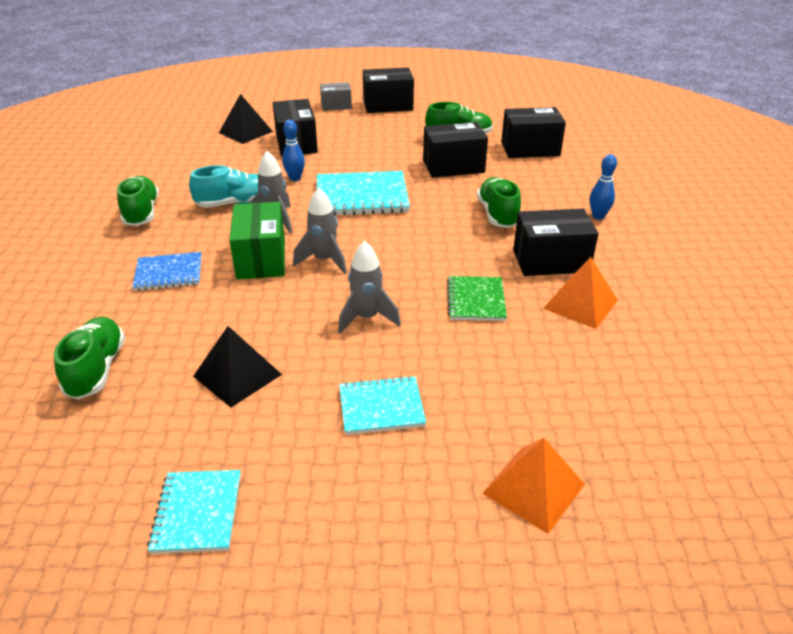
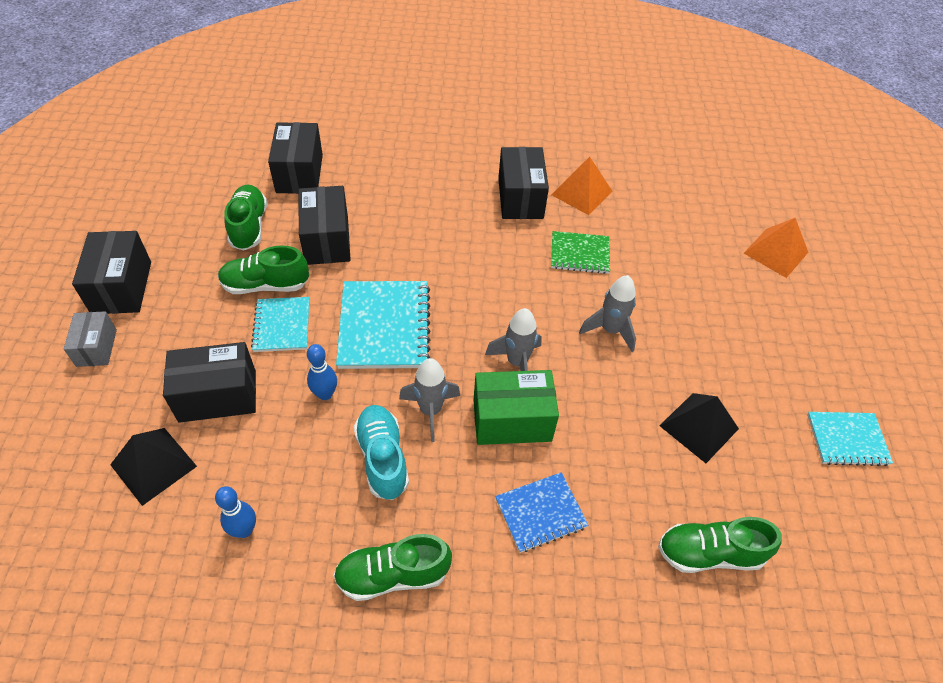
camera: 90 degrees left, 15 degrees up
(169, 273) = (540, 513): blue notebook -> blue notebook turned 75 degrees clockwise
(381, 407) = (719, 326): turquoise notebook -> turquoise notebook (282, 325)
(497, 214) = (437, 219): green shoe -> green shoe (265, 285)
(598, 216) = (448, 155): blue bowling pin -> blue bowling pin (244, 530)

